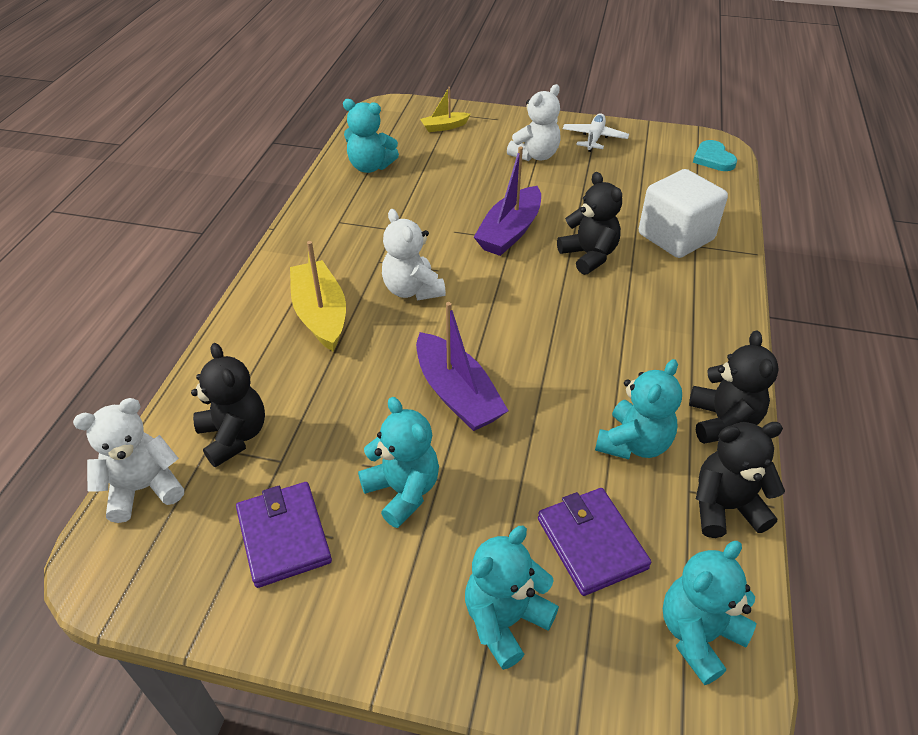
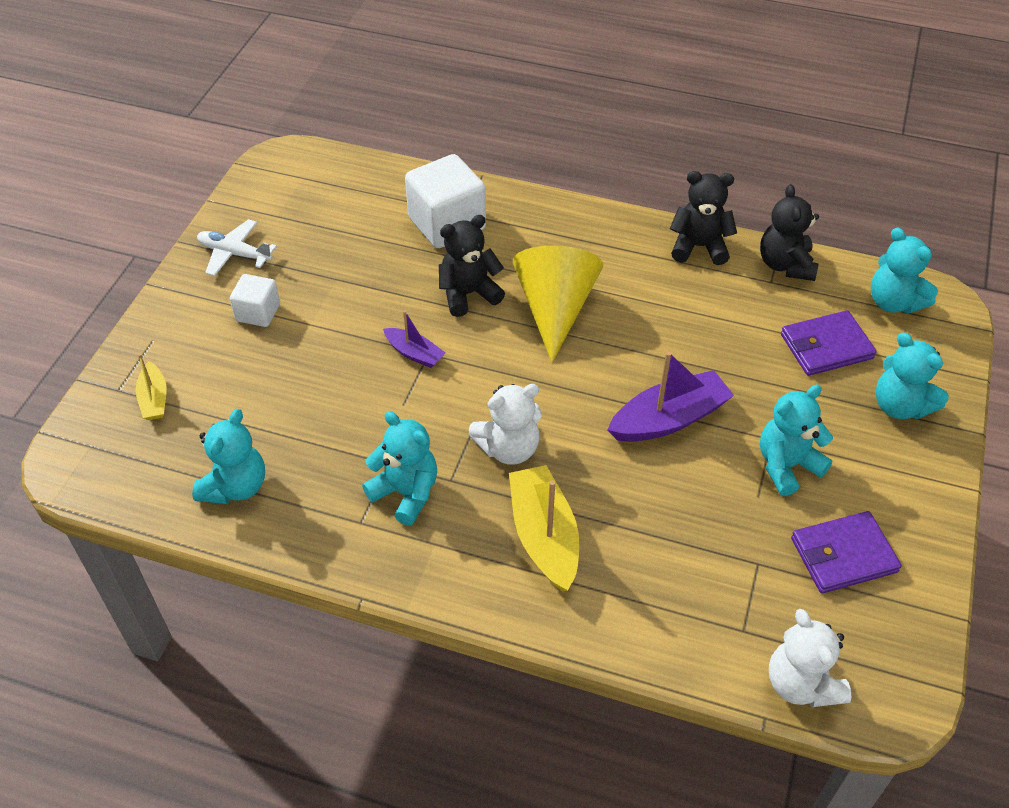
camera: 85 degrees left, 5 degrees up
(234, 436) = (728, 607): black teddy bear -> none
(320, 315) = (544, 536): yellow boat -> yellow boat turned 90 degrees clockwise
(510, 232) = (414, 353): purple boat -> purple boat, size x0.56
(535, 155) = (258, 313): white teddy bear -> white cube
(586, 310) = (555, 309): none -> yellow cone
(633, 443) = (725, 305): turquoise teddy bear -> turquoise teddy bear (406, 493)
(713, 159) = (309, 166): turquoise heart -> none

